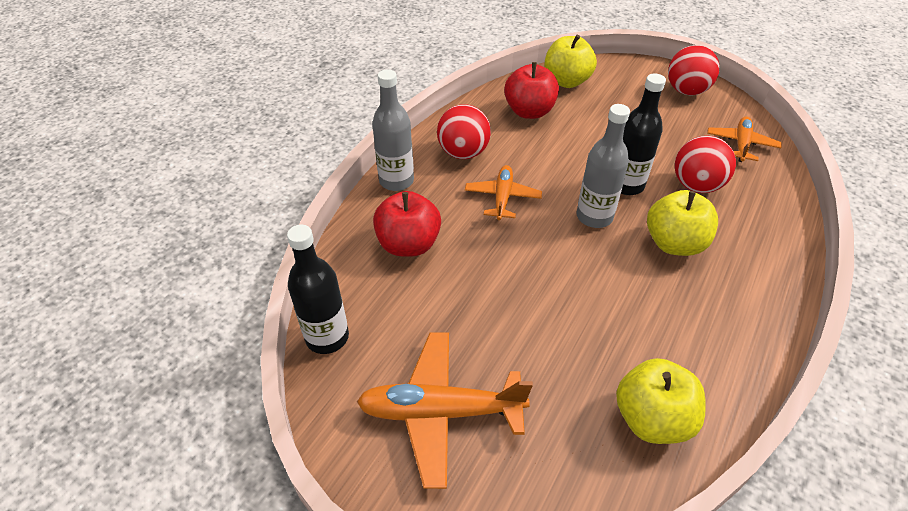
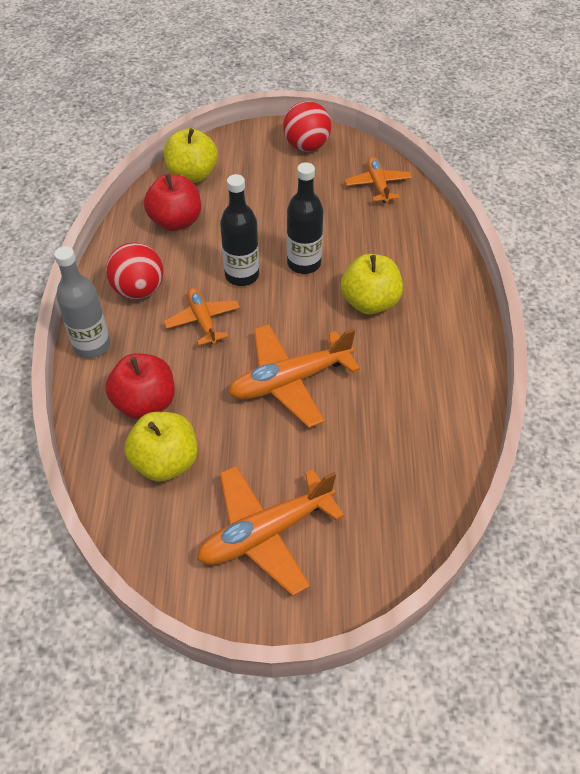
camera: 30 degrees left, 5 degrees up
(327, 337) = (128, 521): black bottle -> black bottle (242, 275)
(551, 282) = (290, 381): none -> orange plane
(594, 217) = (293, 305): grey bottle -> none
(652, 419) = (425, 457): yellow apple -> yellow apple (165, 462)
(696, 185) = (361, 240): red ball -> none

